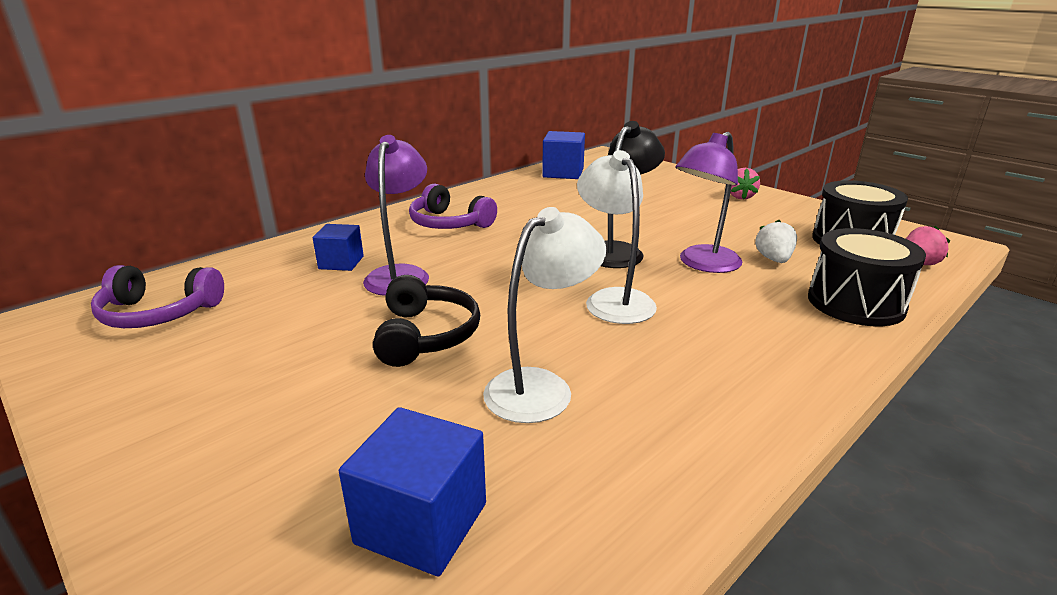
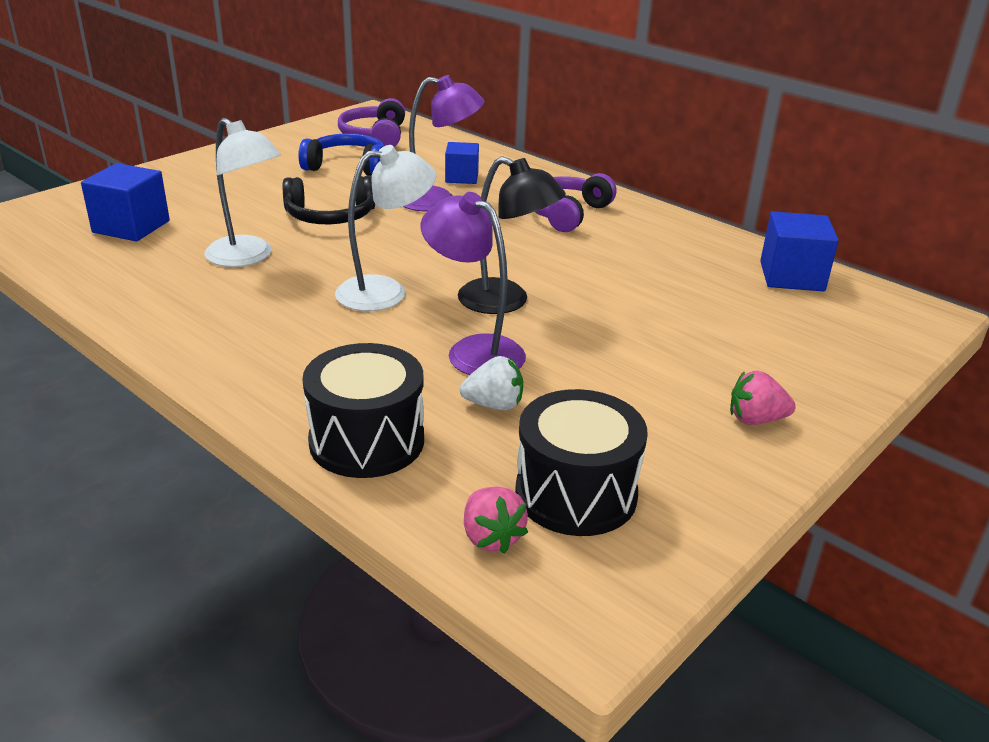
camera: 85 degrees right, 5 degrees up
(262, 330) = (347, 166): none -> blue headphones

